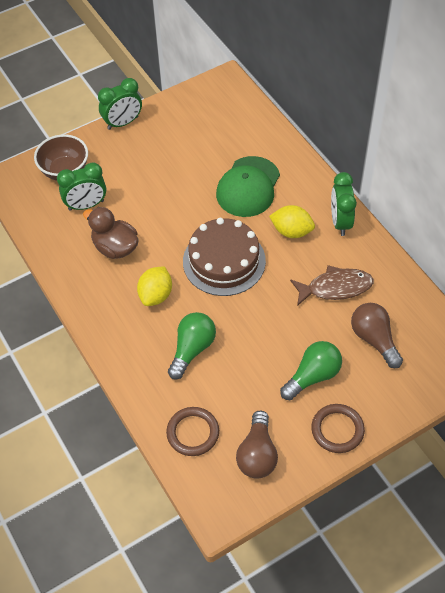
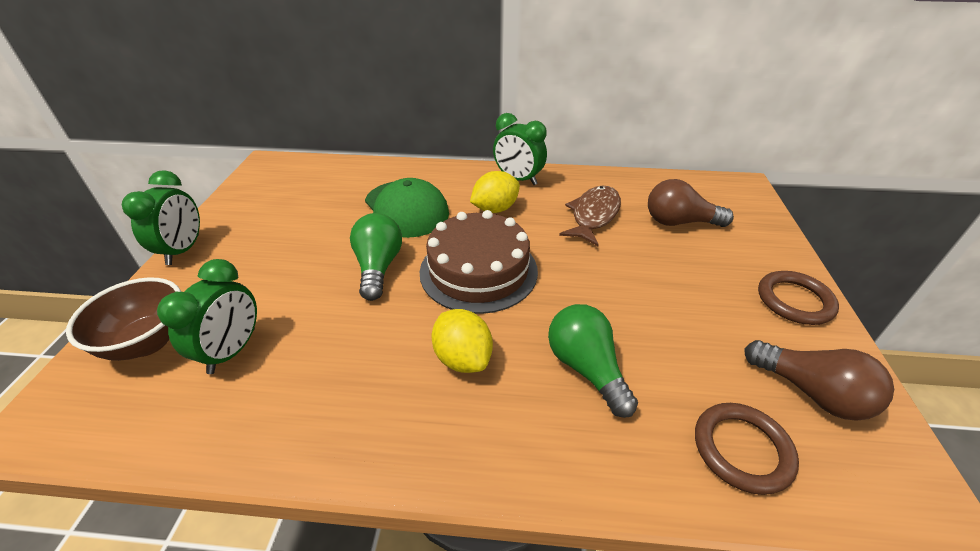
camera: 55 degrees left, 15 degrees down
(115, 247) = (338, 358): brown duck -> none
(313, 376) = (702, 283): green light bulb -> green light bulb (378, 267)

